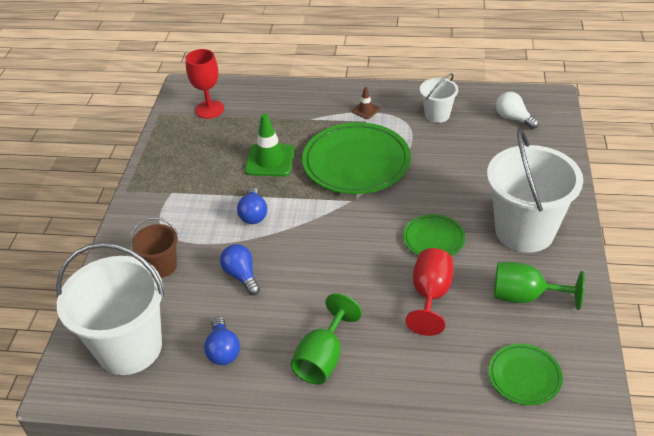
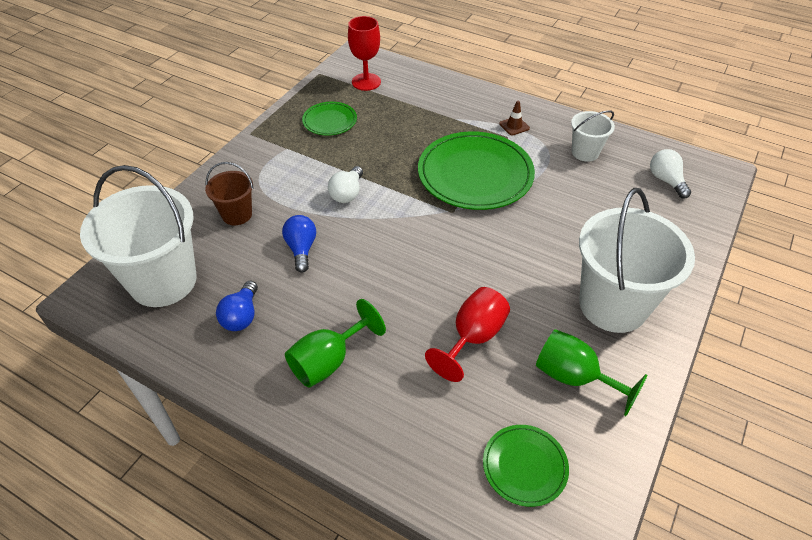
camera: 20 degrees right, 5 degrees up
(253, 214) = (347, 193): blue light bulb -> white light bulb
(270, 160) = (393, 146): green traffic cone -> none
(433, 239) = (509, 279): green plate -> green plate (330, 121)

